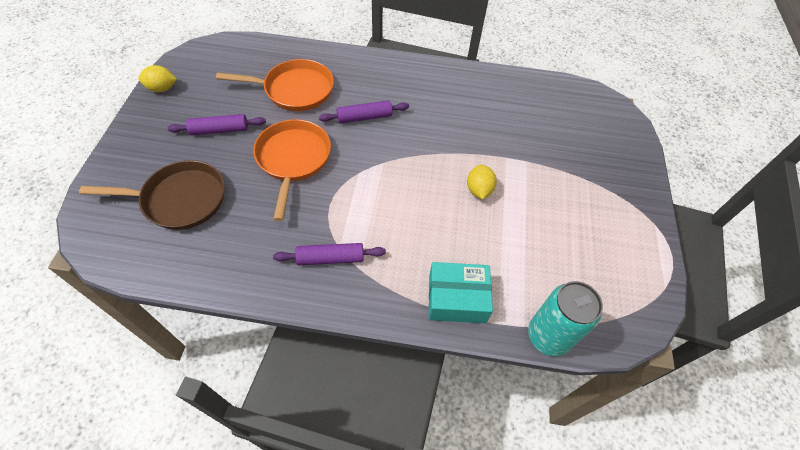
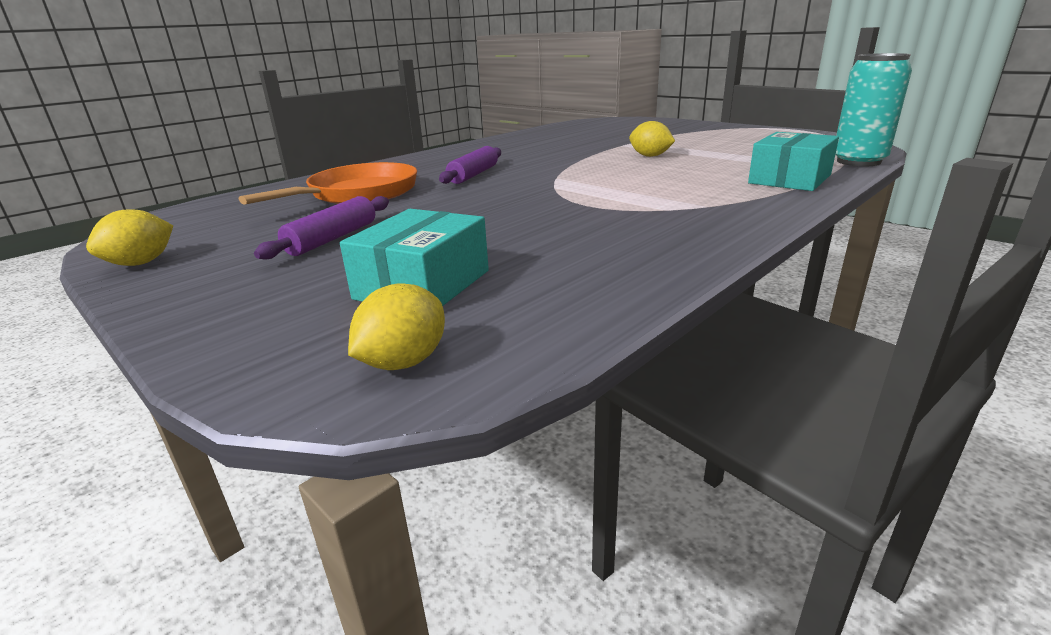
camera: 50 degrees left, 30 degrees down
(112, 235) = (404, 362): none -> yellow lemon
(180, 199) = (423, 284): brown pan -> turquoise box
(293, 159) = (477, 209): orange pan -> none
(330, 258) = (676, 215): purple rolling pin -> none

